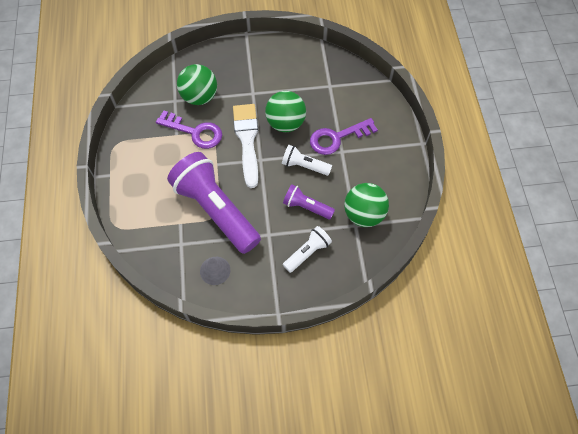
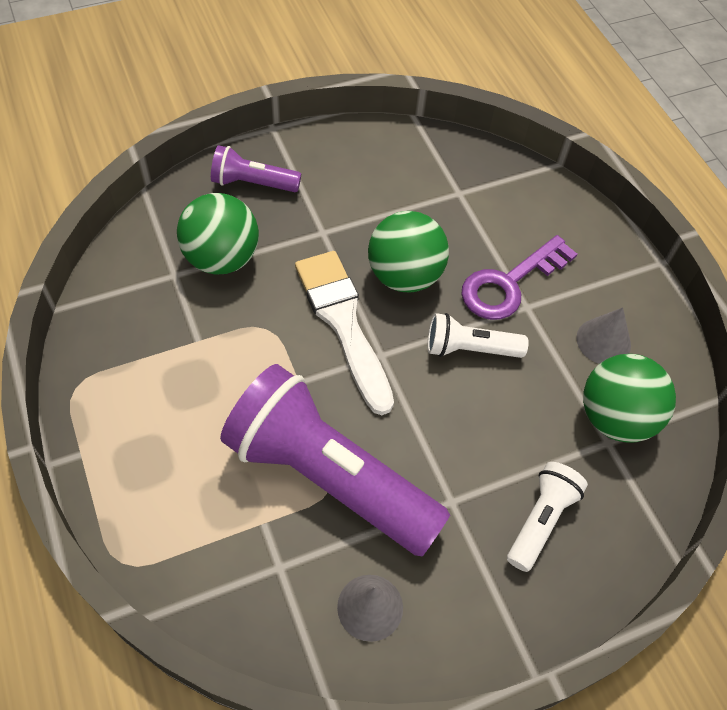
camera: 20 degrees left, 5 degrees down
(195, 132) = (234, 327): purple key -> none
(306, 207) = (504, 428): purple flashlight -> purple flashlight (253, 183)
(374, 176) = (603, 341): none -> grey cone

